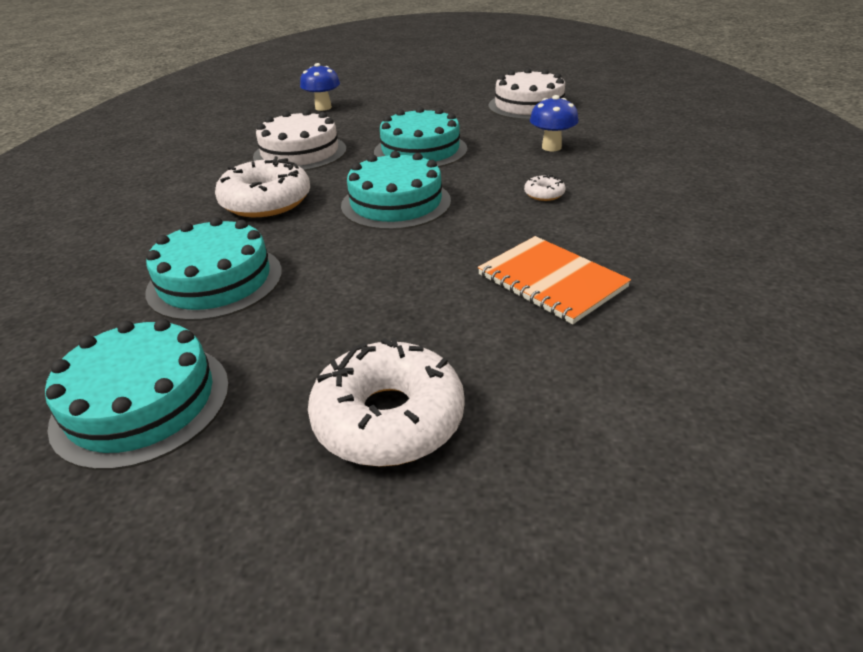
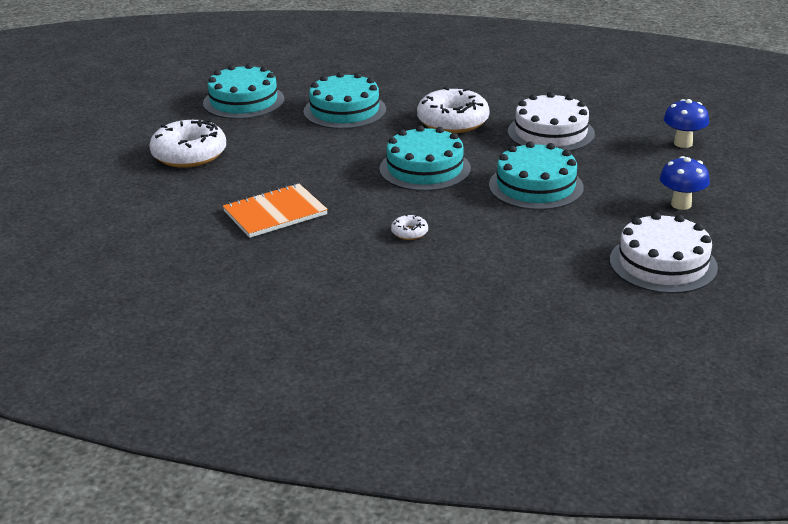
camera: 100 degrees right, 5 degrees down
(551, 147) = (518, 255): blue mushroom -> blue mushroom (681, 204)

